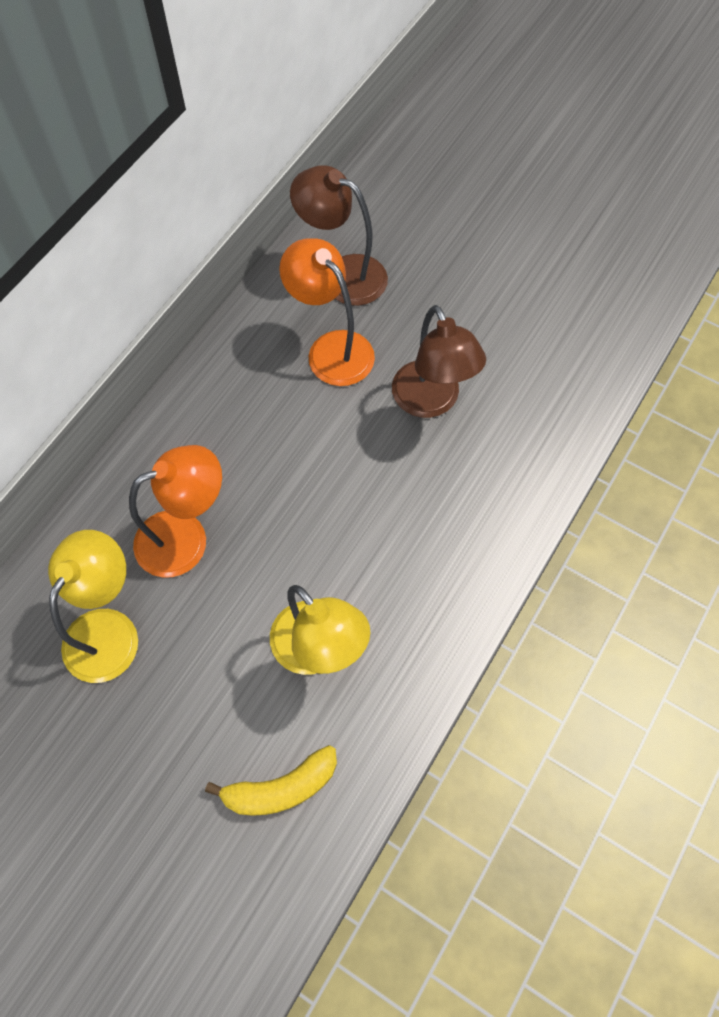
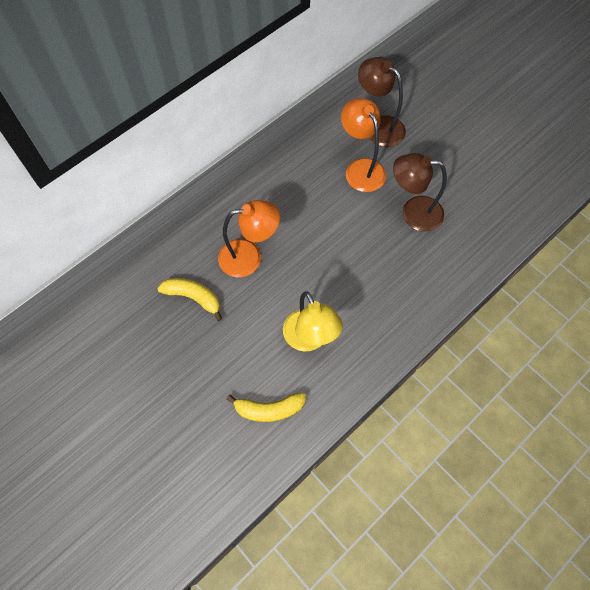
camera: 15 degrees right, 0 degrees up
(108, 629) = (193, 297): yellow lamp -> yellow banana
(431, 401) = (413, 212): brown lamp -> brown lamp turned 105 degrees clockwise

